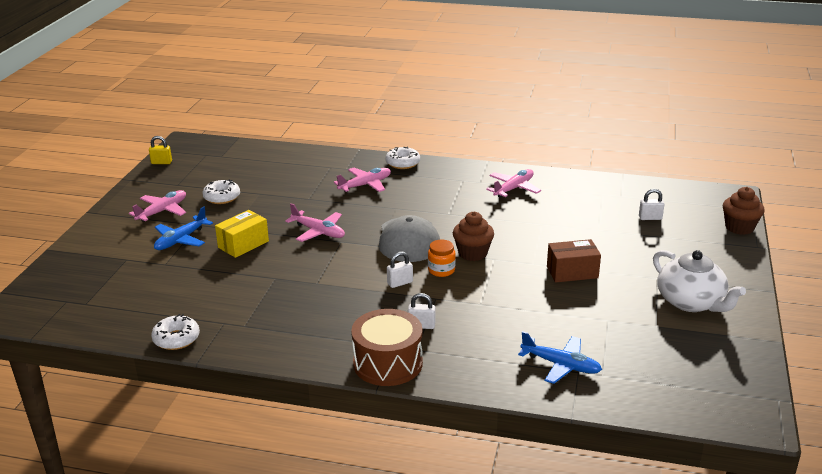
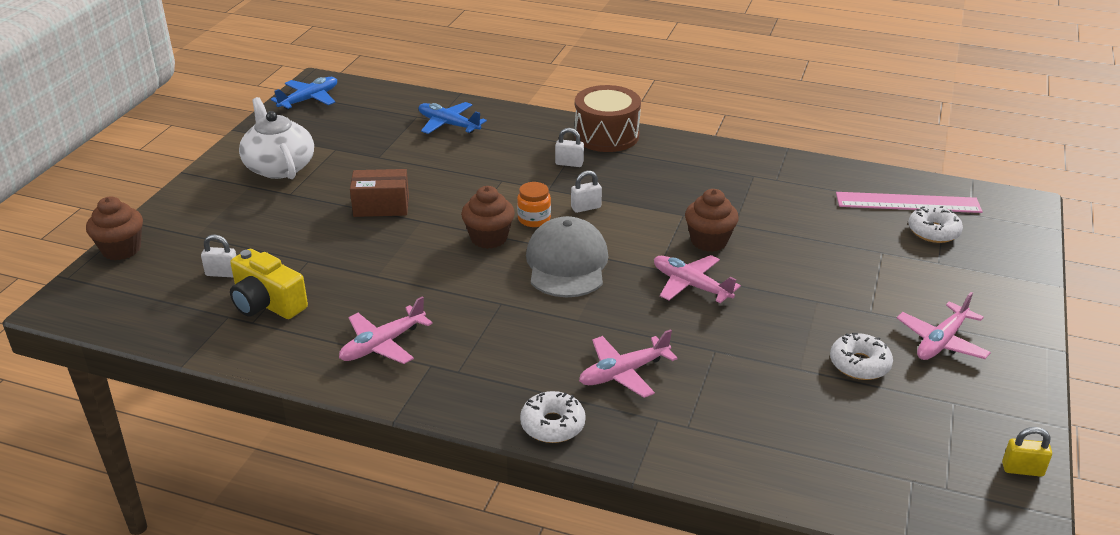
camera: 175 degrees left, 5 degrees up
(114, 307) = (908, 203): none -> pink ruler
(176, 339) = (819, 168): white donut -> white donut (933, 231)
(181, 240) = (881, 286): blue plane -> blue plane (309, 99)
(243, 244) = (790, 273): yellow box -> none
(299, 263) = (709, 241): none -> brown cupcake
(602, 203) = (267, 303): none -> yellow camera

